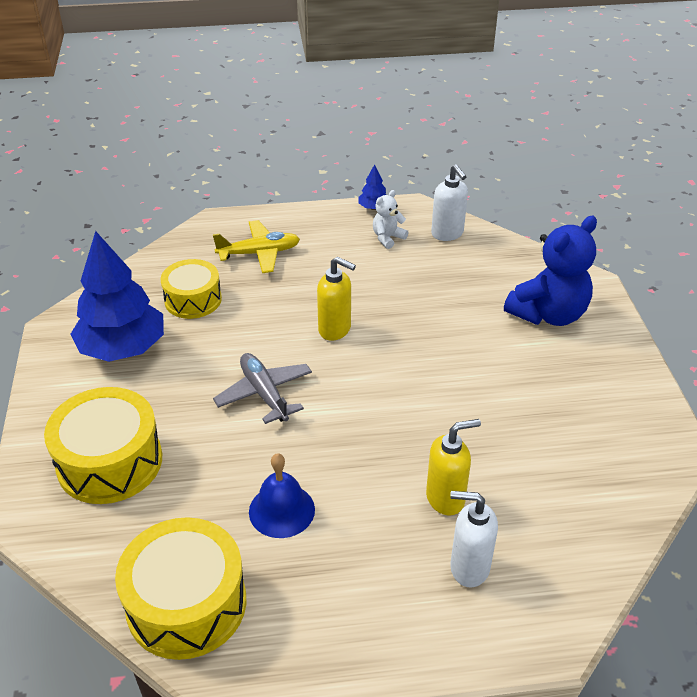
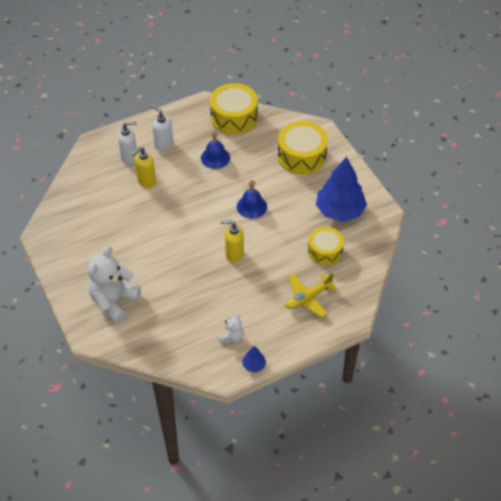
camera: 160 degrees right, 10 degrees up
(264, 394) = (251, 206): grey plane -> blue bell
(447, 234) = (193, 354): white soap dispenser -> white soap dispenser (163, 144)
(548, 314) = (114, 301): blue teddy bear -> white teddy bear

